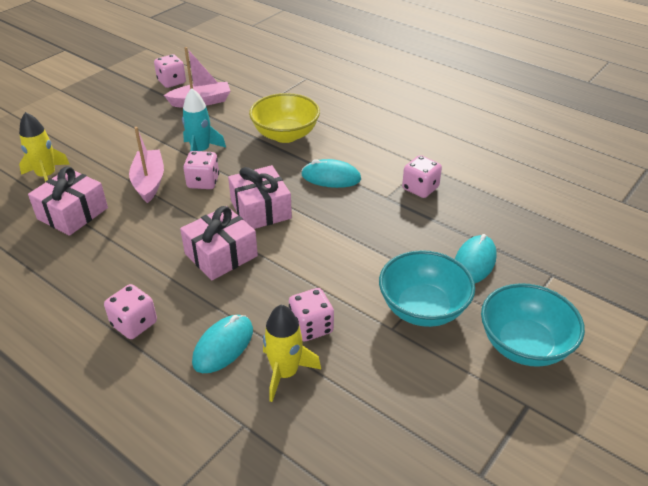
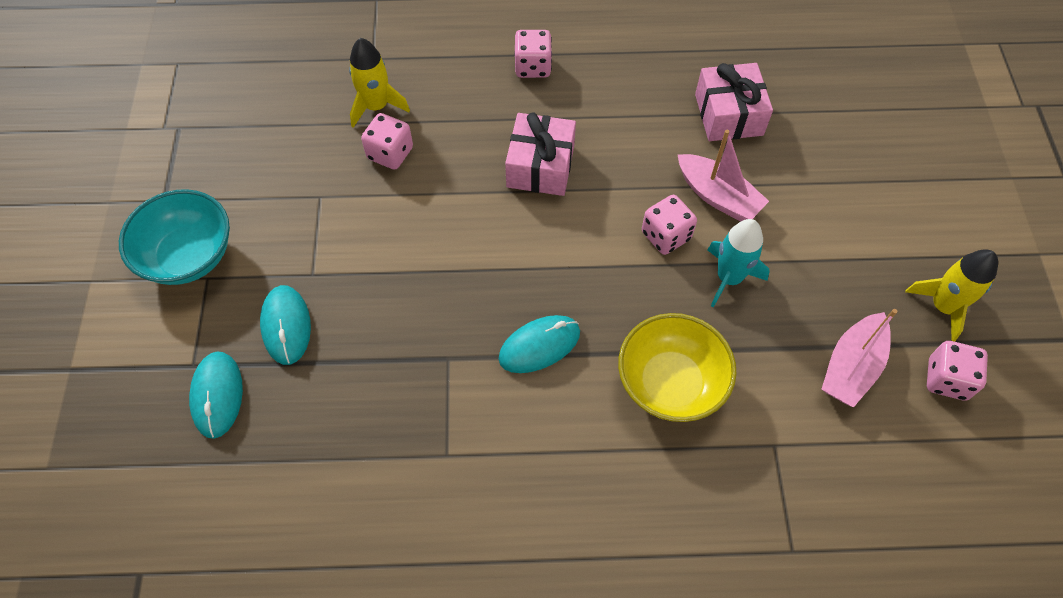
camera: 140 degrees right, 20 degrees up
(47, 176) = (821, 133): yellow rocket -> yellow rocket (943, 307)
(223, 346) = (445, 95): turquoise mouse -> turquoise mouse (217, 395)
(261, 210) = (564, 242): pink gift -> none
(420, 188) = (419, 404): pink dice -> none
(423, 308) = (305, 234): turquoise bowl -> none

